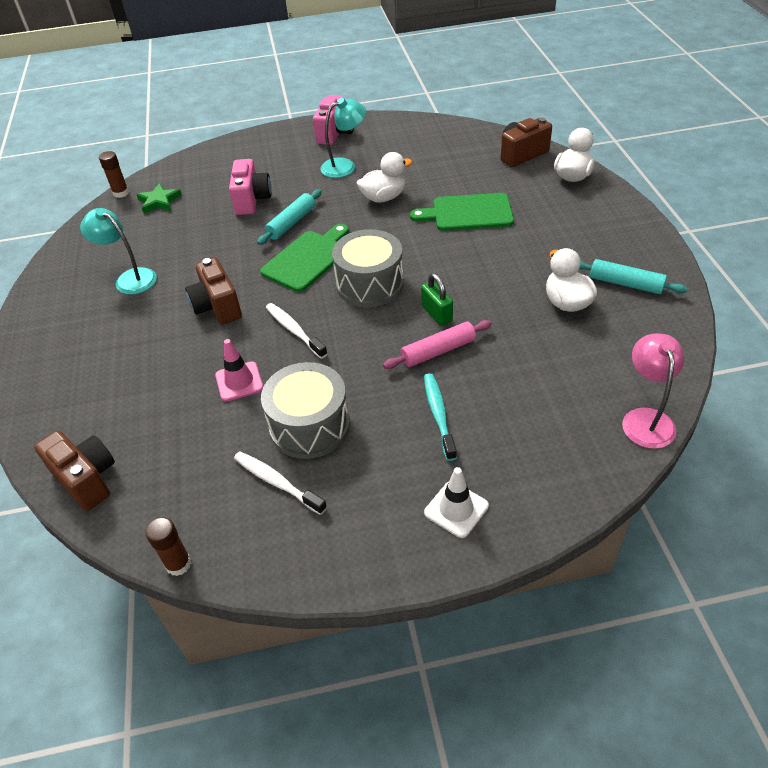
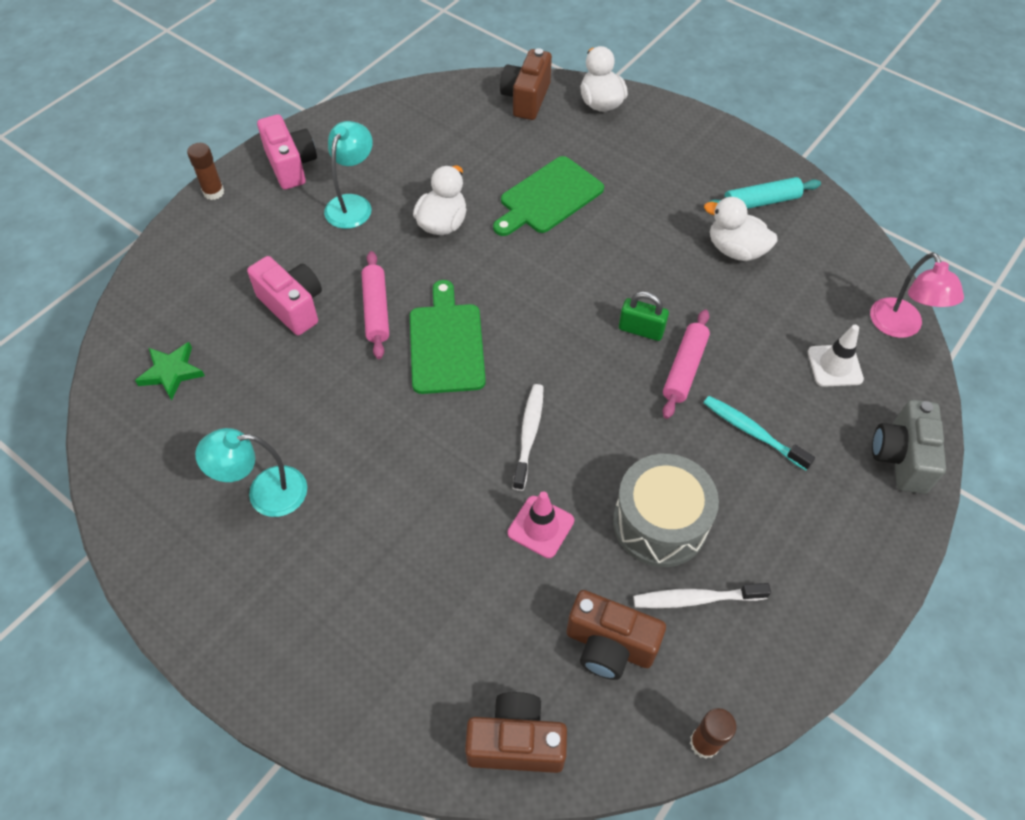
camera: 45 degrees left, 10 degrees up
(121, 193) = (100, 390): brown glue stick -> brown glue stick (213, 192)
(217, 307) = (415, 461): brown camera -> brown camera (609, 645)
(291, 223) = (376, 310): turquoise rolling pin -> pink rolling pin
(294, 330) = (529, 434): white toothbrush -> white toothbrush turned 90 degrees clockwise
(370, 284) = (544, 335): grey drum -> none
(456, 509) = (857, 509): white traffic cone -> white traffic cone (834, 366)
(535, 501) = (901, 457): none -> grey camera
(645, 419) = (900, 327): pink lamp -> pink lamp turned 150 degrees counterclockwise

